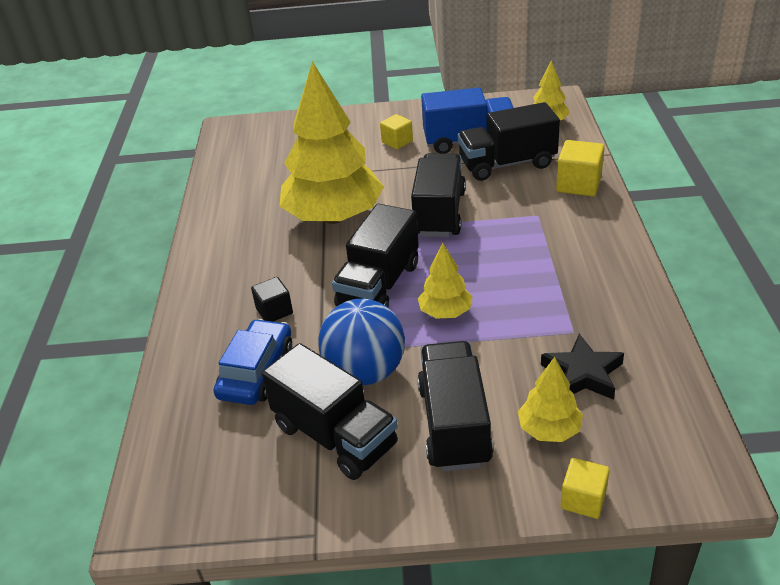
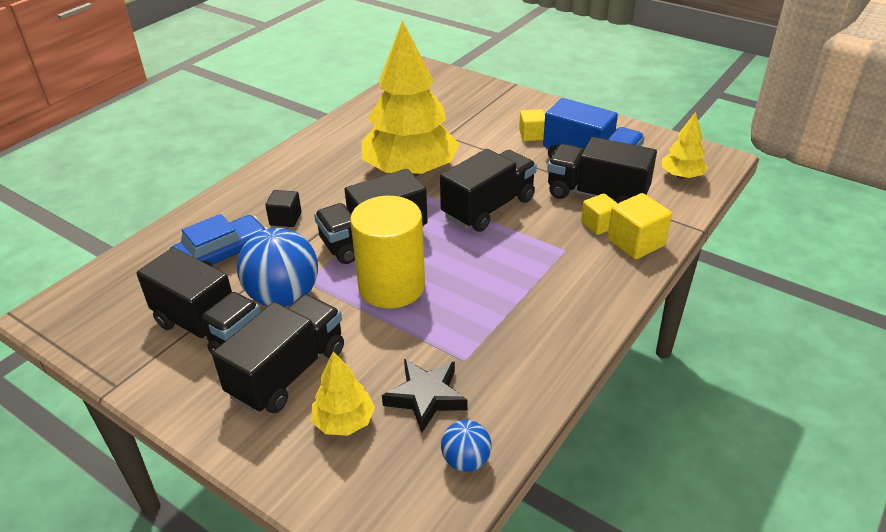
camera: 35 degrees right, 0 degrees up
(335, 436) = (209, 328): black truck -> black truck turned 45 degrees counterclockwise
(445, 312) = (391, 286): yellow tree -> yellow cylinder
(583, 499) = (296, 490): yellow cube -> yellow cube (599, 225)
(667, 397) = (466, 460): none -> blue ball

